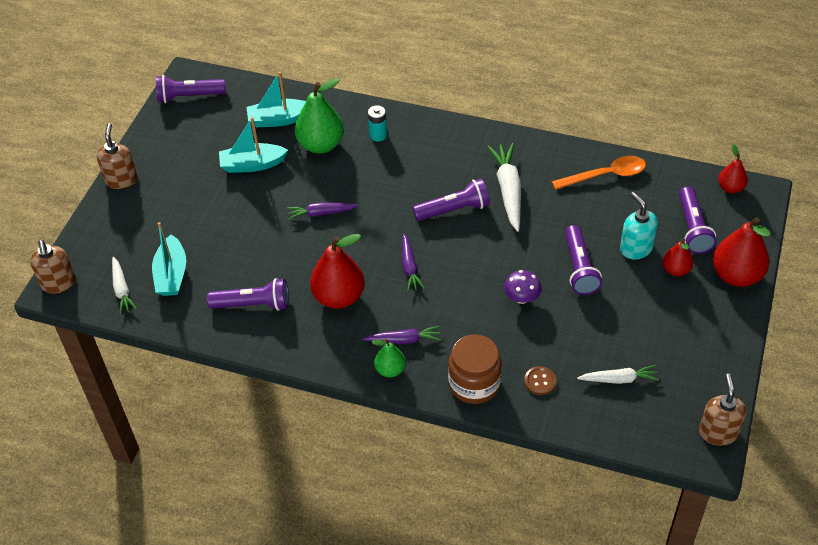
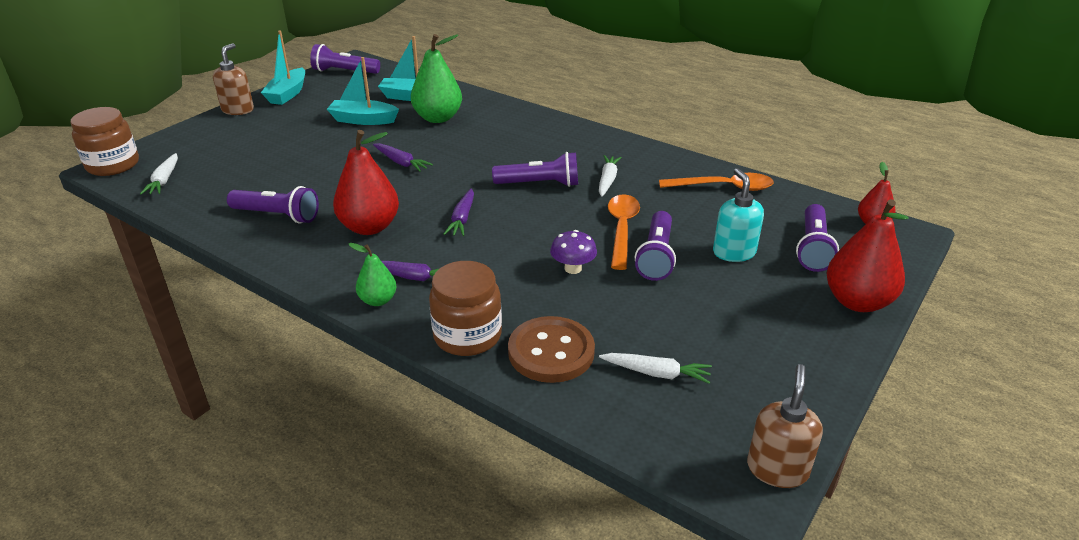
camera: 15 degrees right, 15 degrees down
(58, 283) = (113, 165): brown soap dispenser -> brown jar
(171, 274) = (220, 178): turquoise boat -> turquoise boat (287, 94)
(321, 213) = (401, 162): purple carrot -> purple carrot turned 150 degrees counterclockwise
(378, 135) = (498, 121): turquoise battery -> none
(508, 190) = (607, 180): white carrot -> white carrot, size x0.60
(540, 381) = (551, 352): brown button -> brown button, size x2.00
(542, 245) = (622, 229): none -> orange spoon
(676, 270) = (777, 281): red pear -> none

